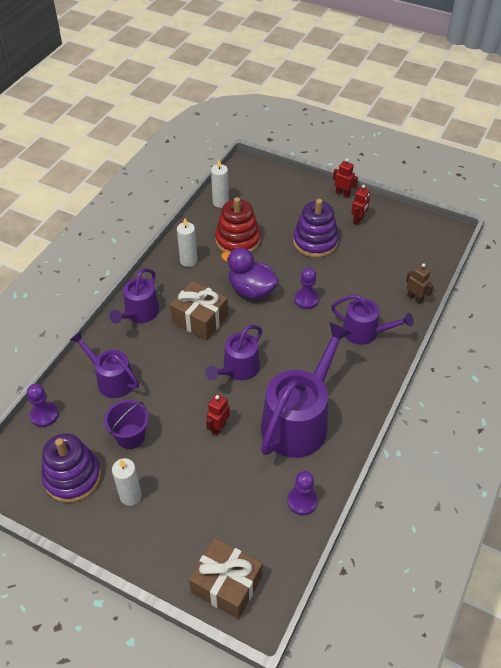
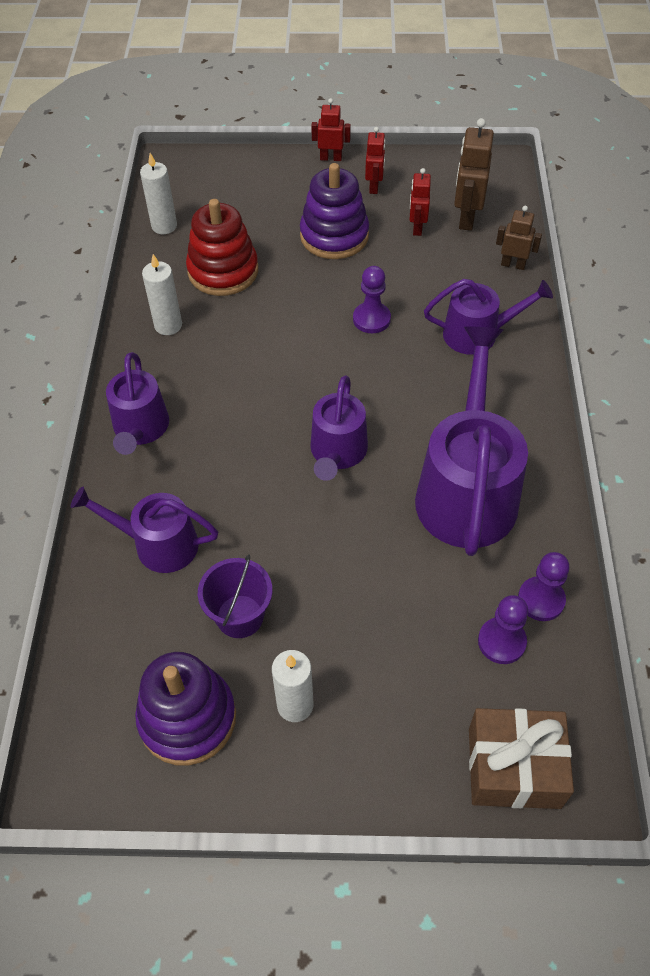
camera: 25 degrees left, 5 degrees up
(44, 415) = (83, 643): purple pawn -> purple pawn (501, 641)
(200, 319) = (237, 403): brown gift -> none
(218, 427) = (361, 547): red robot -> red robot (417, 228)
(251, 290) = (286, 334): purple duck -> none
(404, 259) = (466, 218): none -> brown robot

